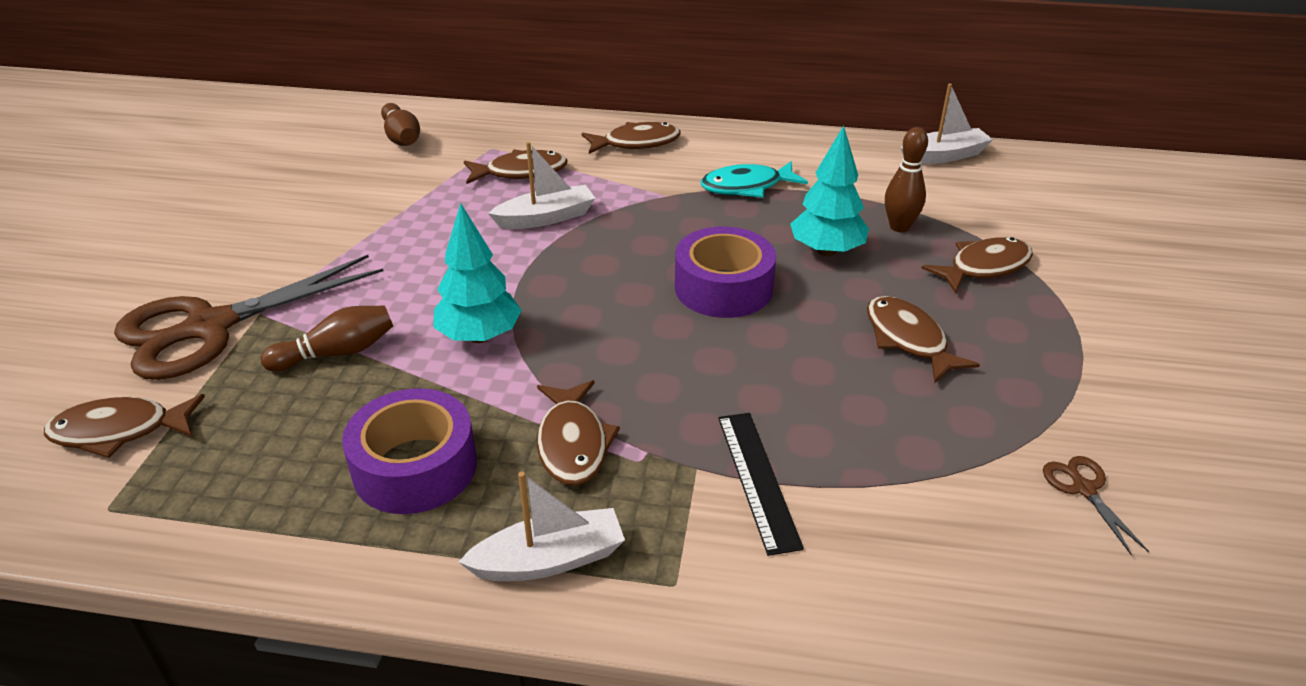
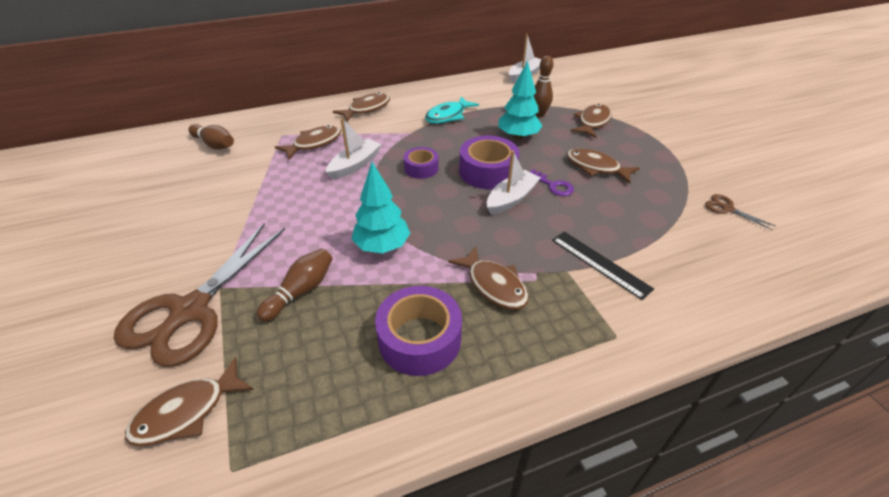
camera: 30 degrees left, 5 degrees up
(549, 559) = (545, 355): white boat -> white boat (511, 199)
(631, 251) = (421, 168): none -> purple tape
(805, 342) = (553, 185): none -> purple key

